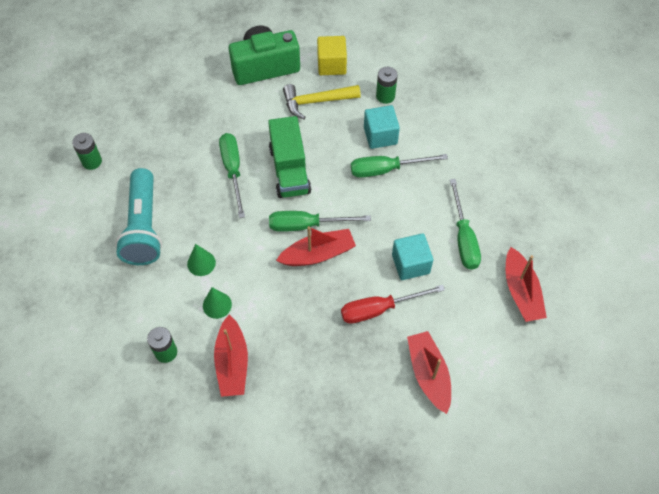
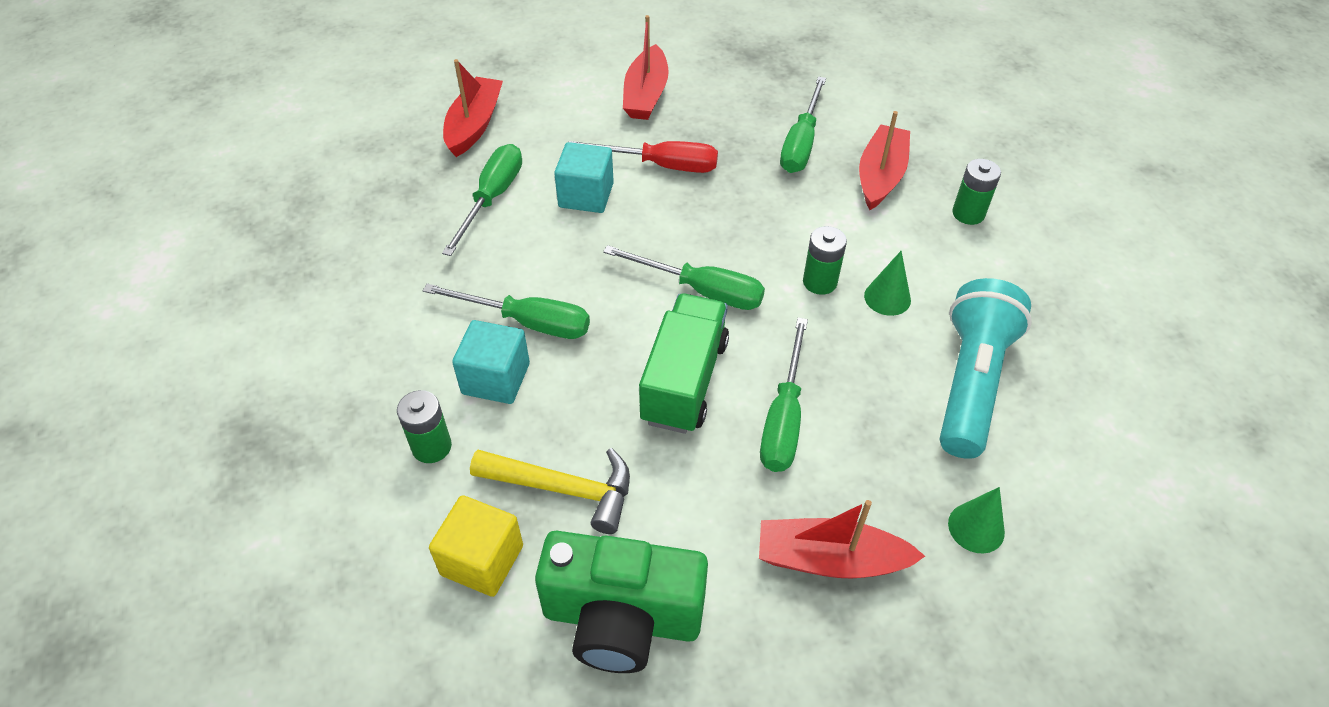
camera: 155 degrees left, 10 degrees down
(92, 161) = (1057, 542): green battery -> green battery (820, 282)
(217, 305) = (880, 240): green cone -> green cone (976, 527)
(297, 372) = (801, 143): none -> green screwdriver
(318, 254) = (706, 249): red boat -> red boat (830, 559)

